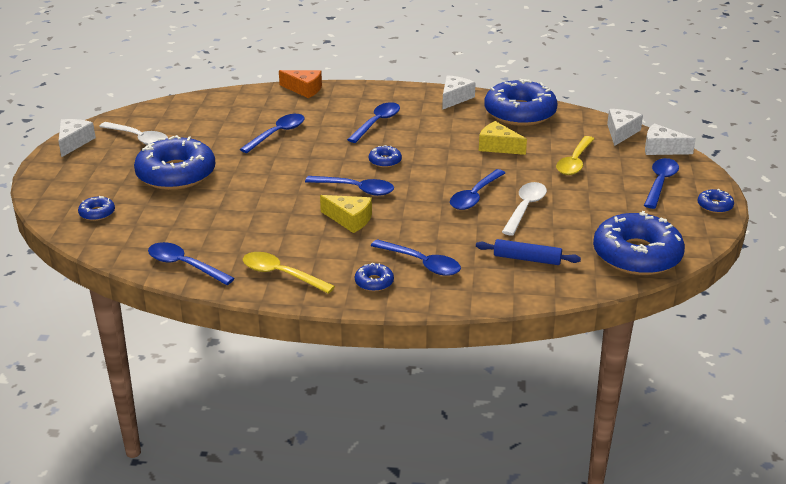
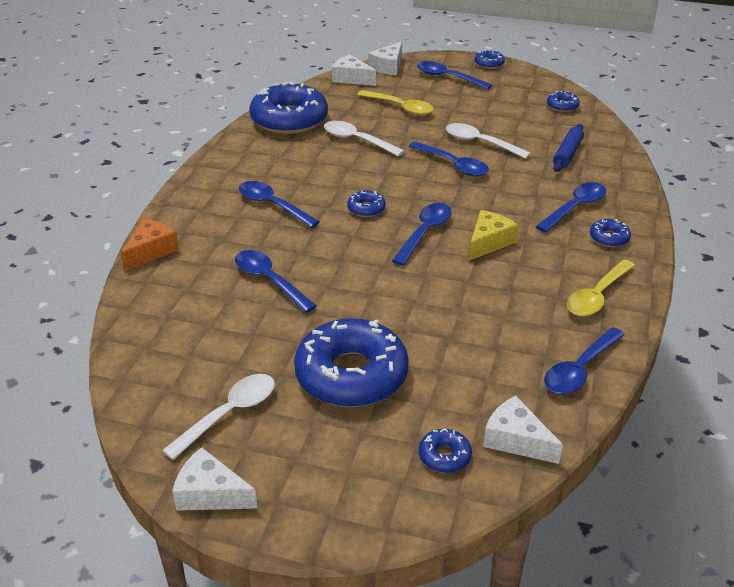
camera: 80 degrees left, 5 degrees up
(455, 98) = (236, 150): white cheese -> white cheese (516, 440)
(498, 147) = (357, 140): yellow cheese -> white spoon
(637, 255) = (562, 106): blue donut -> blue donut, size x0.43

